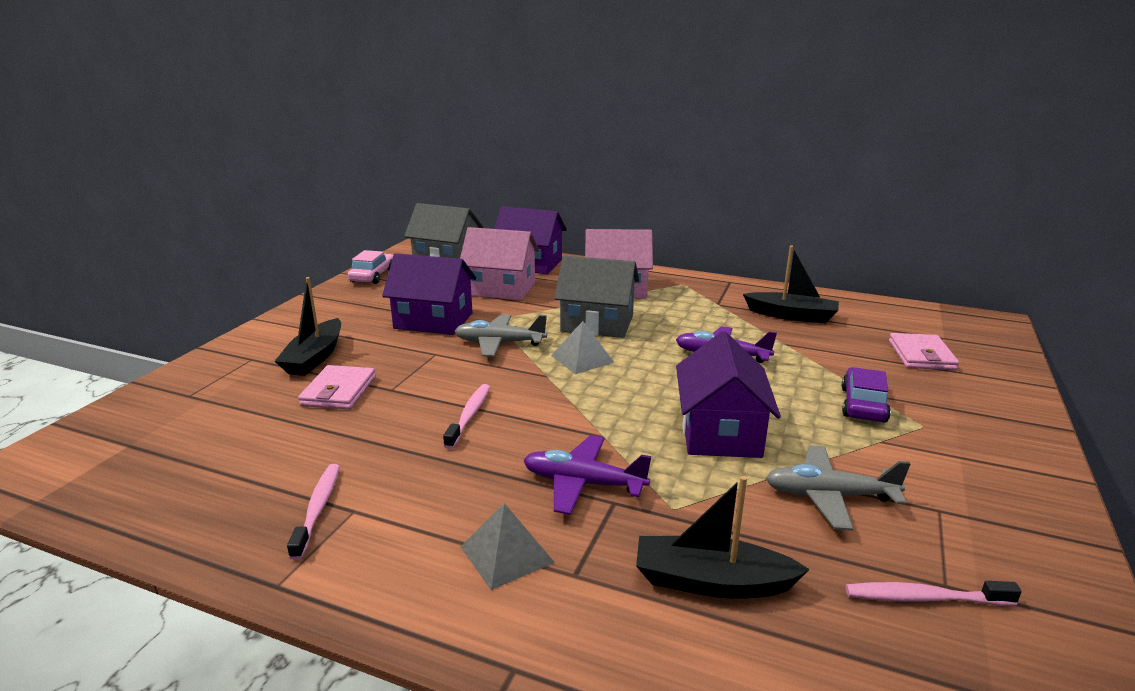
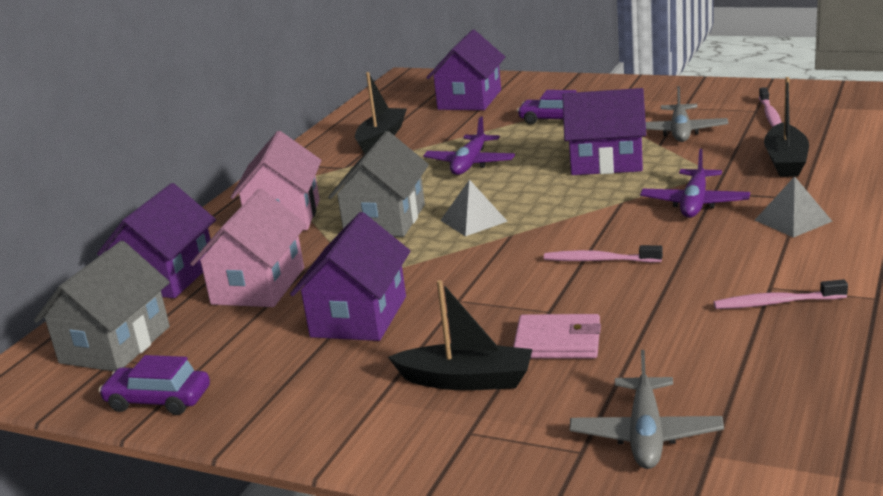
camera: 85 degrees left, 0 degrees up
(373, 276) = (158, 400): pink car -> purple car
(499, 343) = (432, 266): grey plane -> grey plane (646, 435)
(921, 355) = (469, 100): pink wallet -> purple house

